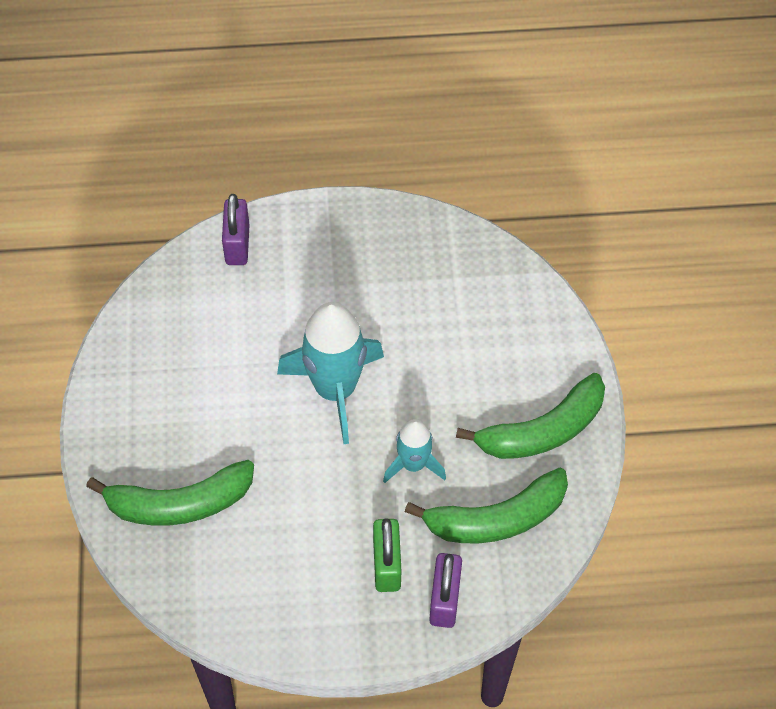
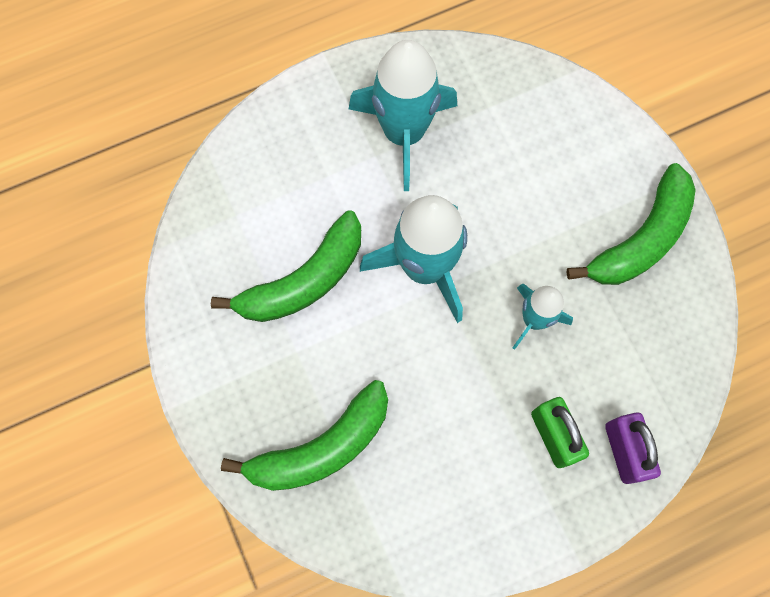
camera: 20 degrees left, 15 degrees up
(237, 245) = (260, 145): purple padlock -> none
(367, 275) = (404, 133): none -> turquoise rocket
(496, 518) = (636, 347): green banana -> green banana (303, 280)

